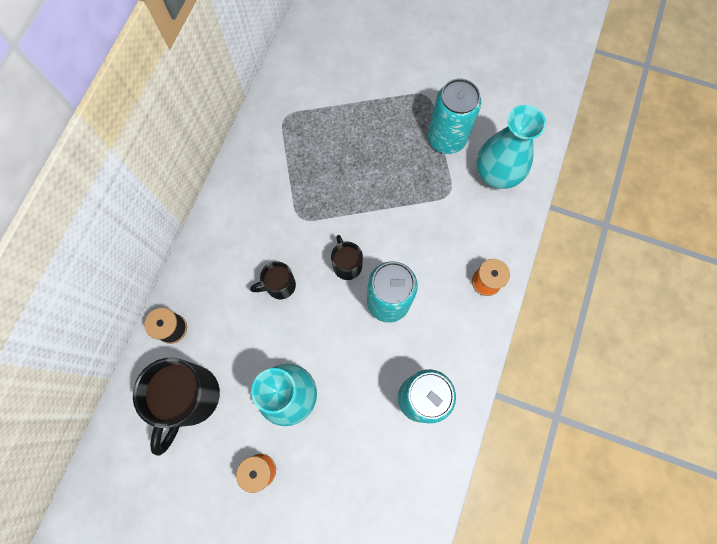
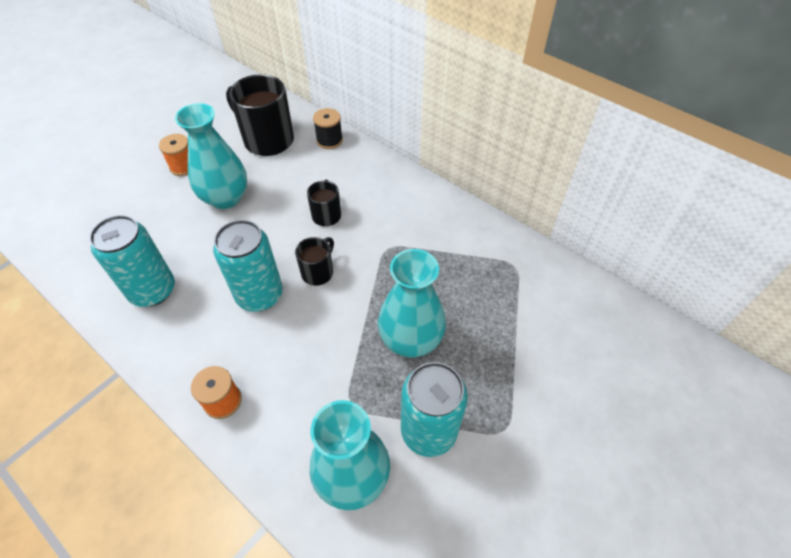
camera: 110 degrees right, 20 degrees down
(347, 264) = (318, 272): black mug -> black mug turned 60 degrees counterclockwise
(383, 171) = (410, 340): none -> turquoise vase

